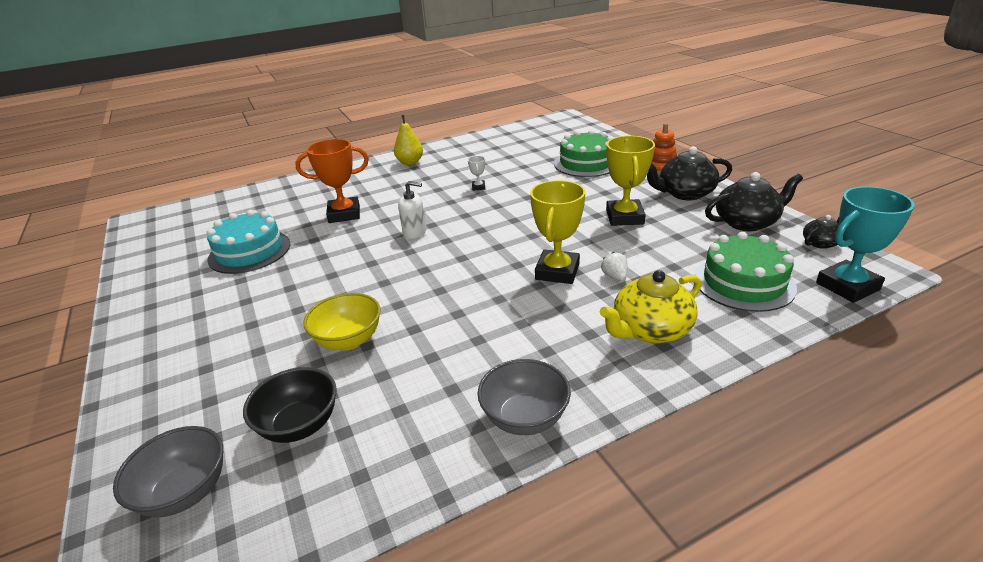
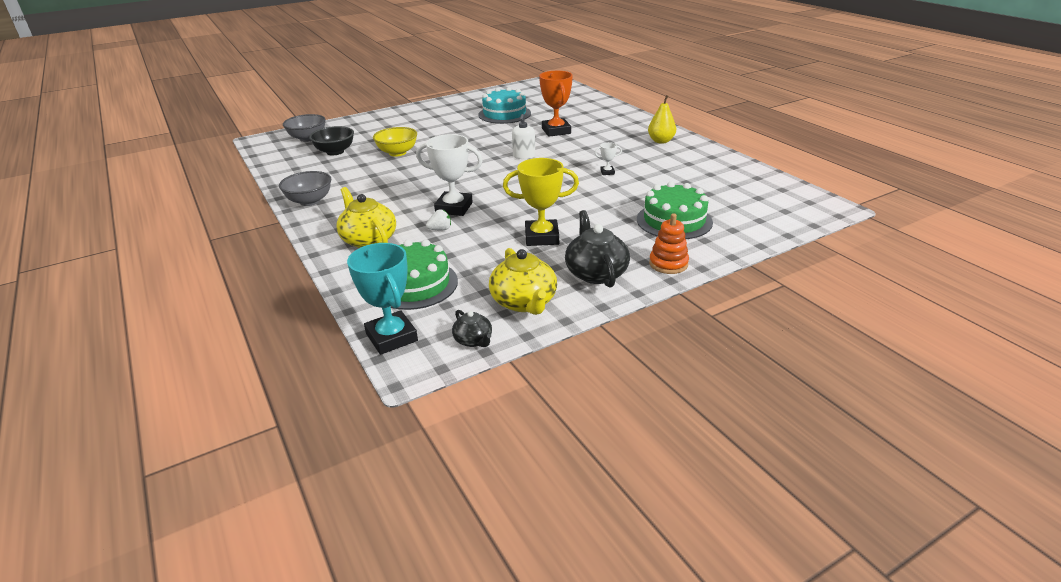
camera: 85 degrees right, 0 degrees up
(557, 271) = (454, 208): yellow trophy -> white trophy
(747, 222) = (524, 302): black teapot -> yellow teapot

